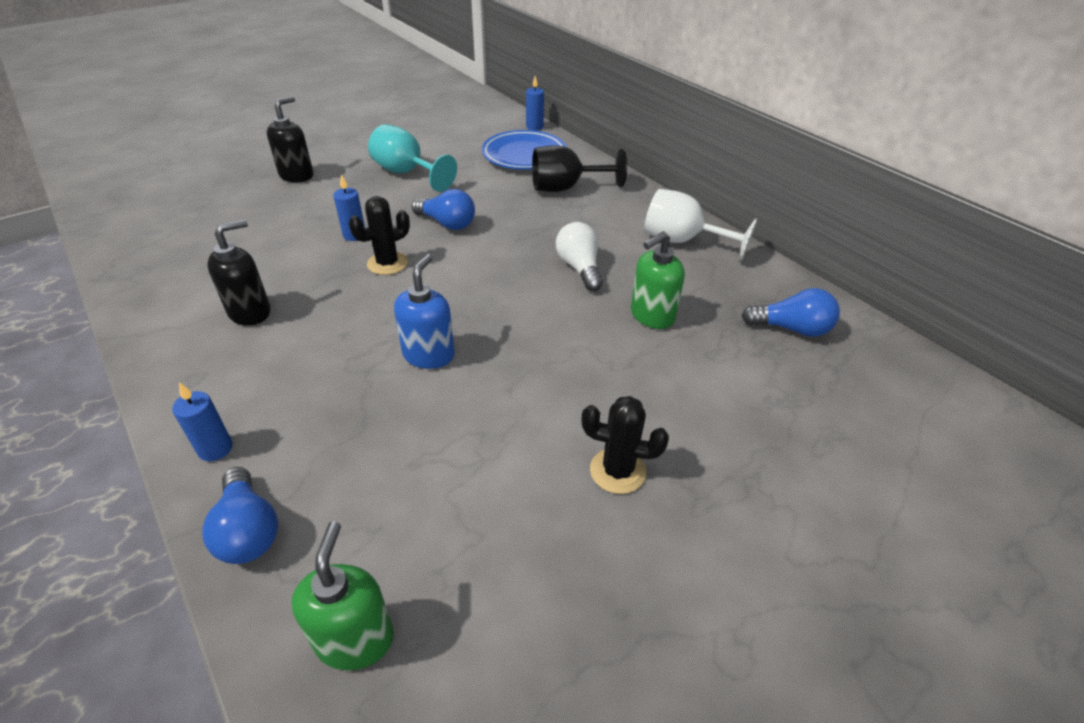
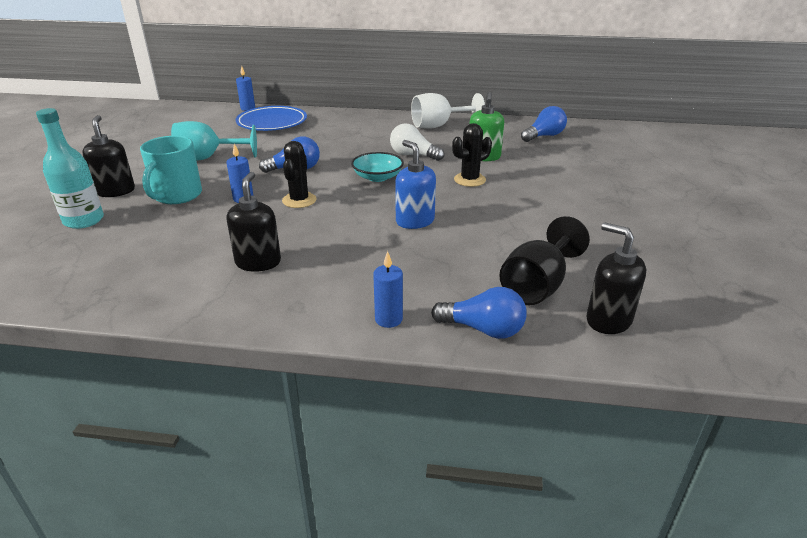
camera: 45 degrees left, 10 degrees down
(236, 194) = (84, 220): none -> turquoise bottle
(322, 203) = (177, 195): none -> turquoise mug
(355, 639) = (608, 320): green soap dispenser -> black soap dispenser
(495, 276) = (377, 177): none -> turquoise bowl
(565, 188) = (332, 128): black goblet -> black goblet (537, 286)
(617, 471) = (580, 210): black cactus -> black cactus (469, 180)

